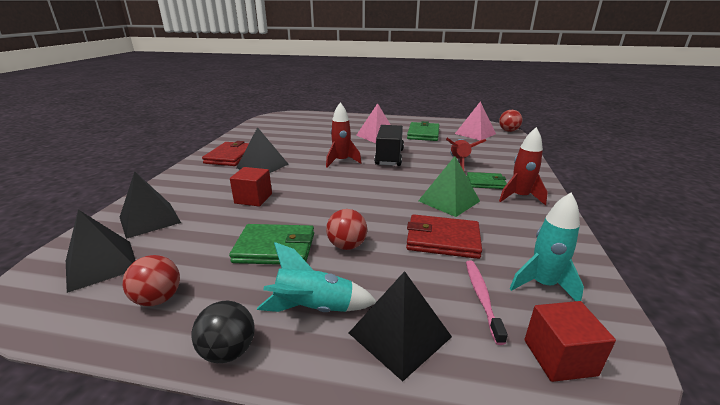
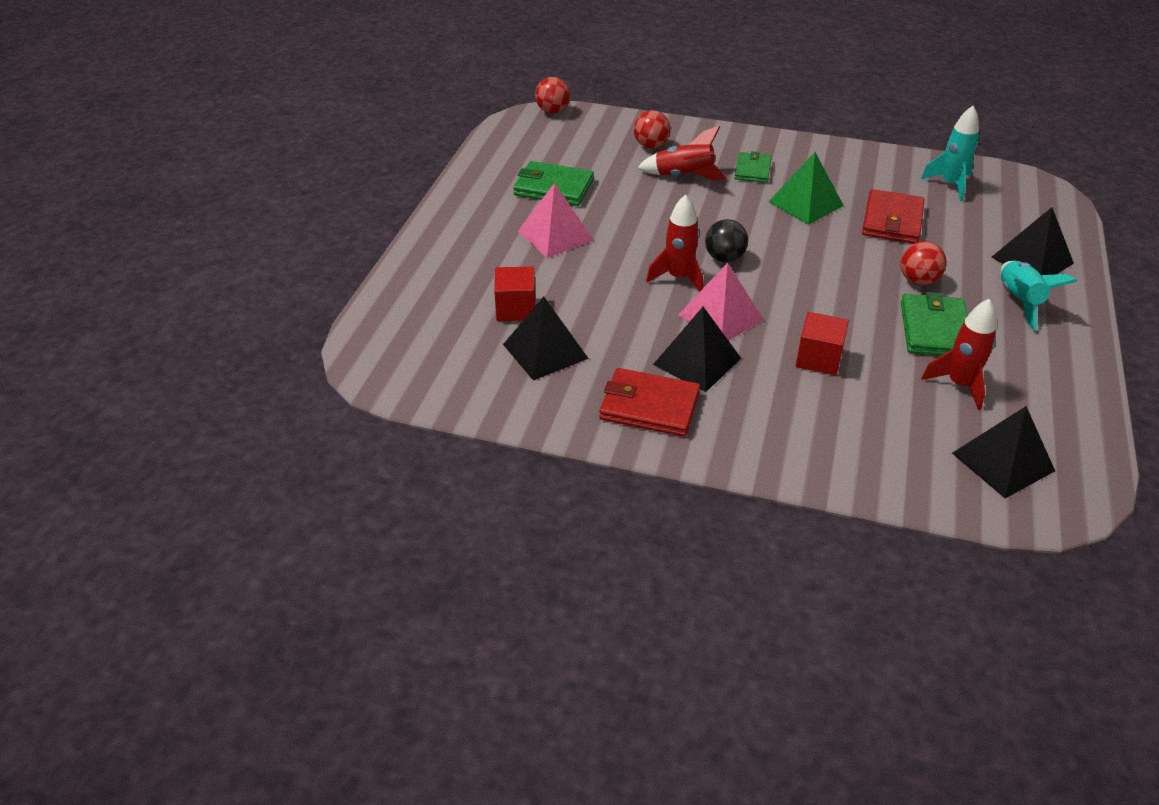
camera: 85 degrees left, 15 degrees up
(150, 219) = (894, 450): black pyramid -> black pyramid (545, 351)
(158, 299) = (1040, 398): red ball -> red ball (651, 145)
(228, 351) = (1081, 343): black ball -> black ball (724, 258)
(389, 157) = (663, 232): black truck -> none
(475, 133) = (560, 141): pink pyramid -> pink pyramid (720, 317)
(482, 297) = (976, 216): pink toothbrush -> none
(519, 197) = (790, 157): red rocket -> red rocket (959, 385)
(559, 357) = (1027, 199): red cube -> red cube (516, 309)

